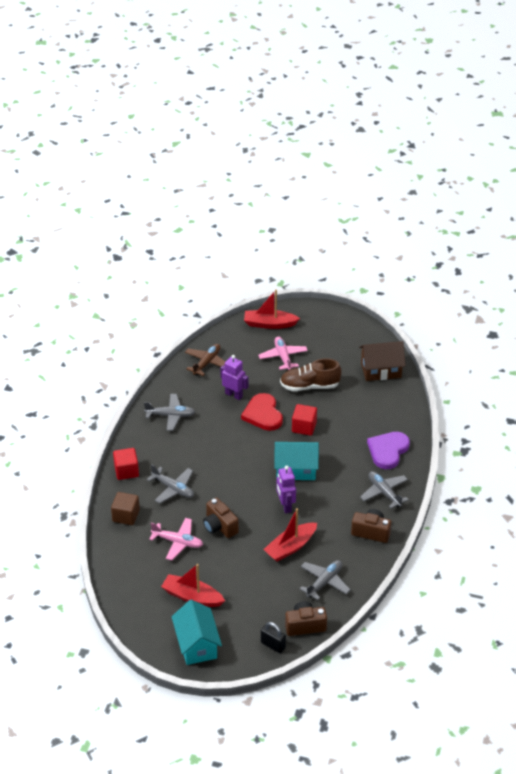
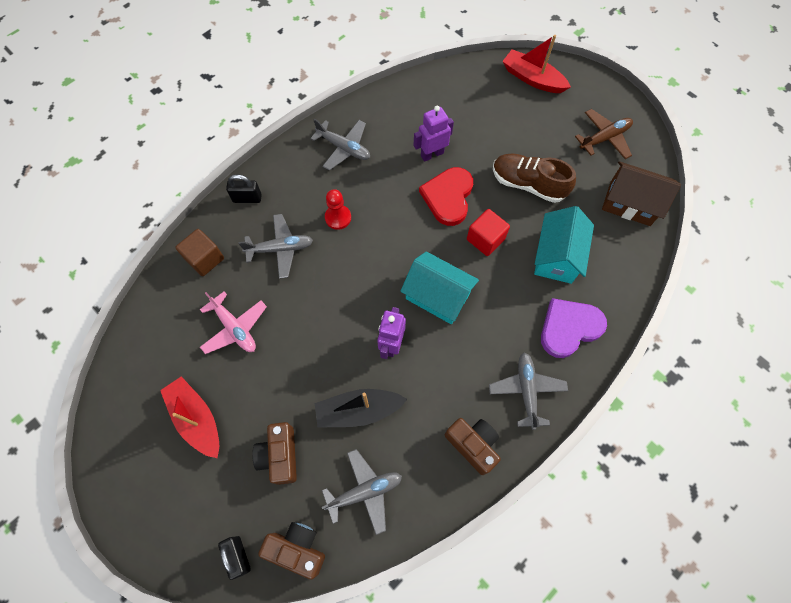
camera: 30 degrees right, 25 degrees up
(126, 471) = (247, 198): red cube -> black padlock
(173, 489) = (280, 249): grey plane -> grey plane turned 75 degrees counterclockwise
(197, 644) = (153, 497): turquoise house -> turquoise house (557, 256)
(198, 456) = (338, 218): none -> red pawn
(207, 363) = (429, 98): brown plane -> brown plane (604, 138)
(219, 526) = (296, 331): brown camera -> brown camera (280, 455)
(234, 395) = (432, 154): purple robot -> purple robot turned 90 degrees counterclockwise
(283, 357) = (521, 130): pink plane -> none
(290, 547) = (358, 410): red boat -> black boat

